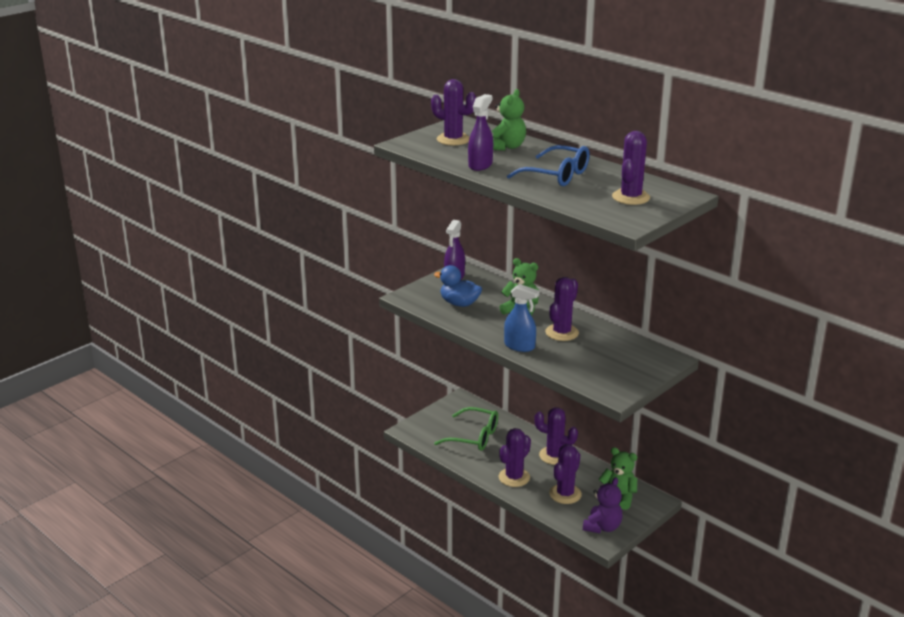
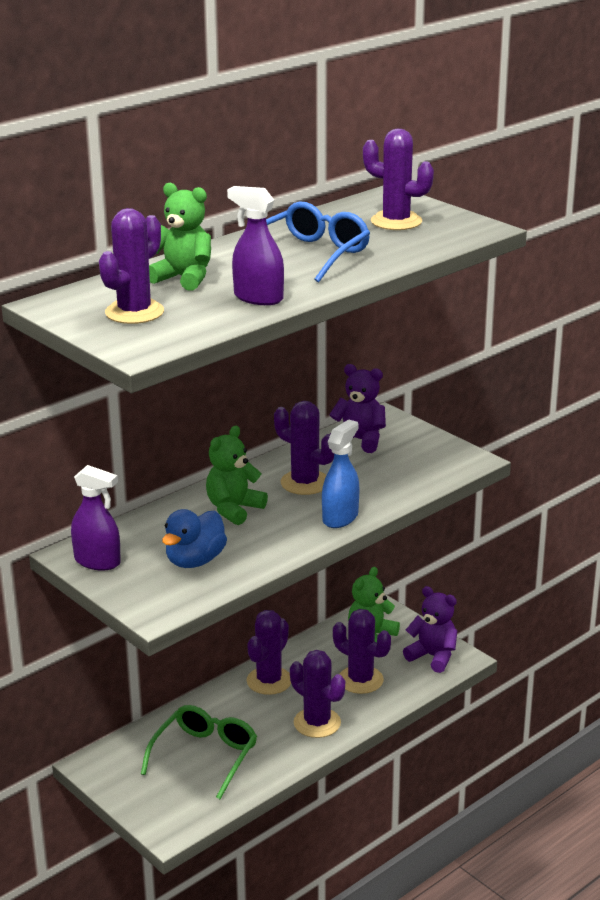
camera: 85 degrees left, 0 degrees up
(629, 350) = (359, 440): none -> purple teddy bear

